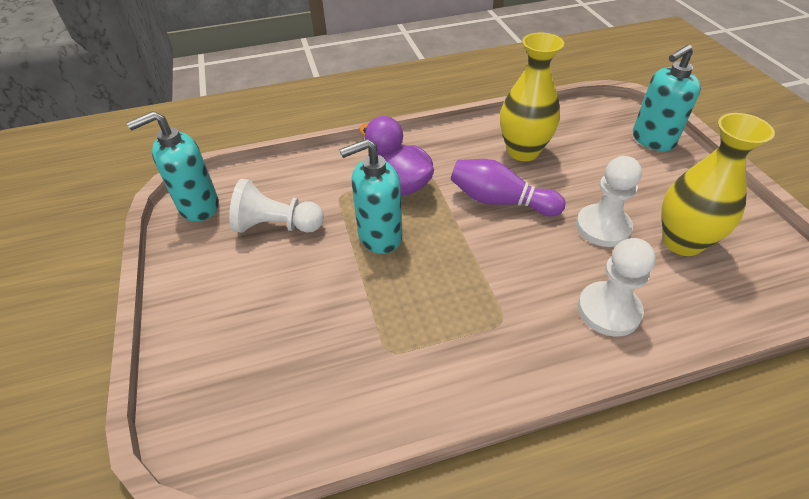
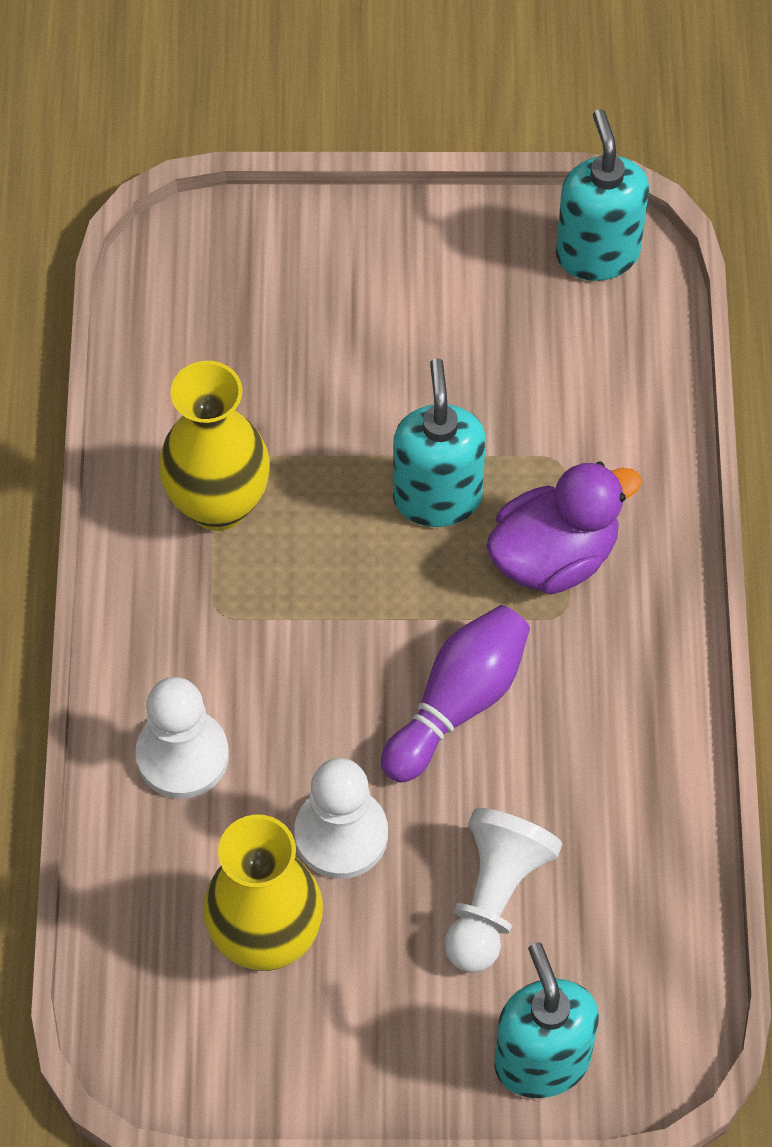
camera: 105 degrees right, 15 degrees up
(277, 226) = (511, 359): white pawn -> white pawn (494, 898)
(523, 151) = (583, 798): yellow vase -> yellow vase (218, 504)

